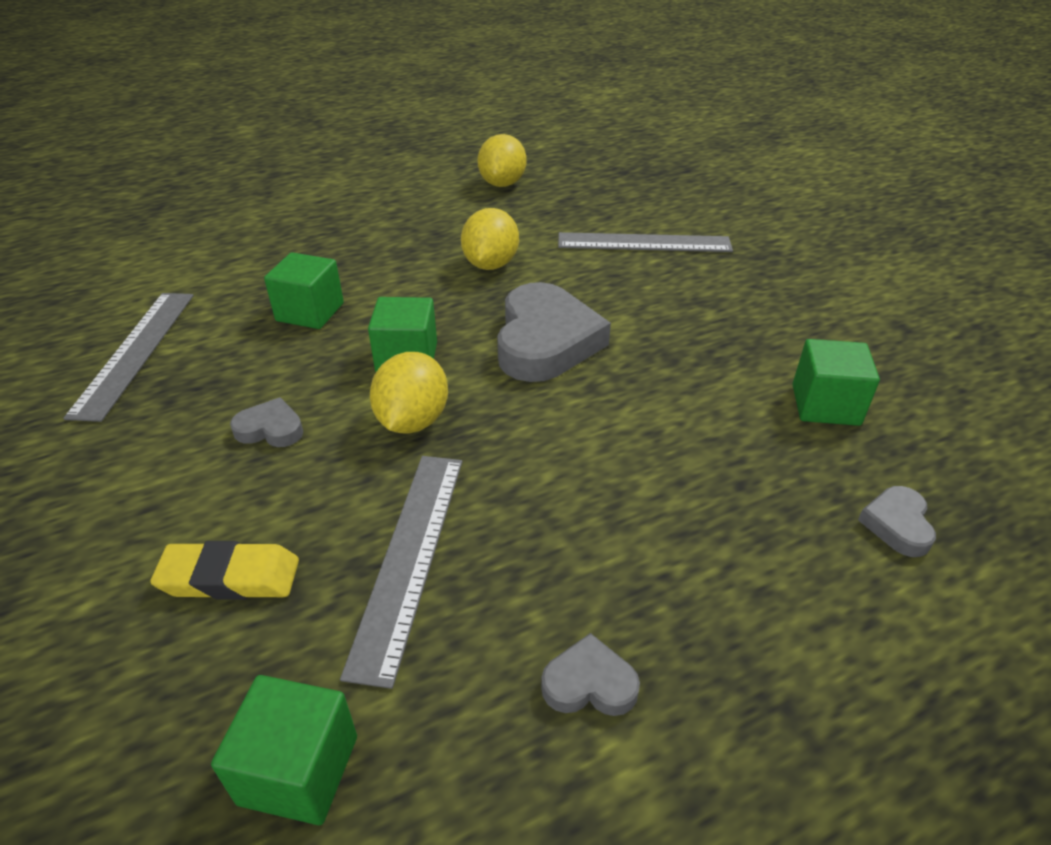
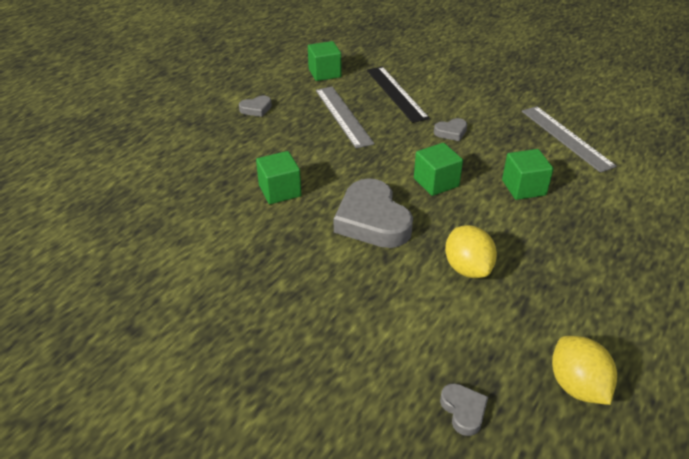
camera: 150 degrees right, 0 degrees up
(230, 577) = (396, 93): yellow eraser -> black ruler
(412, 421) = (395, 156): yellow lemon -> none
(644, 243) = (374, 347): grey ruler -> none
(825, 405) = (187, 239): green cube -> green cube (280, 191)
(897, 524) = (148, 189): grey heart -> grey heart (463, 410)

